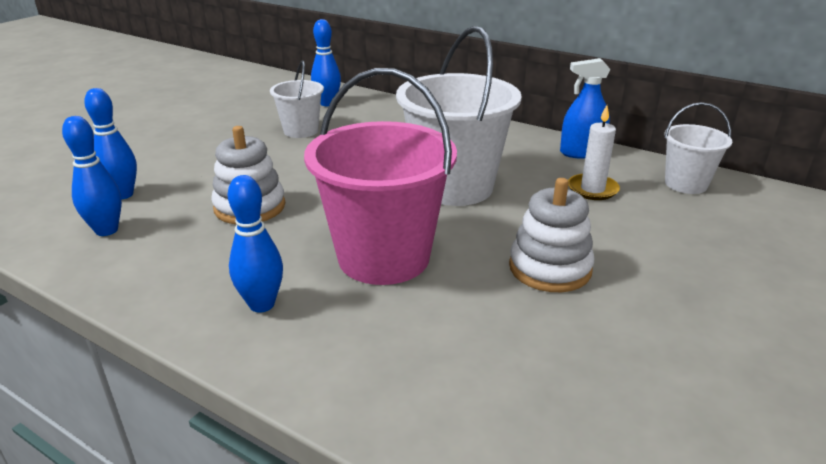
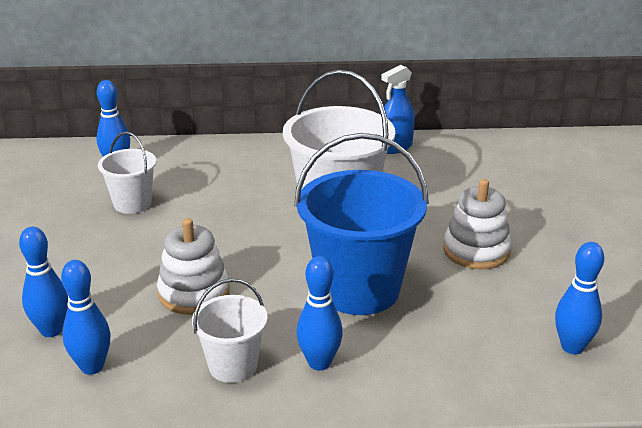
camera: 35 degrees left, 0 degrees up
(383, 257) = (359, 290): pink bucket -> blue bucket
(540, 416) = (572, 347): none -> blue bowling pin
(592, 189) = (437, 177): white candle -> none
(685, 184) = (491, 151): white bucket -> white bucket (233, 366)

